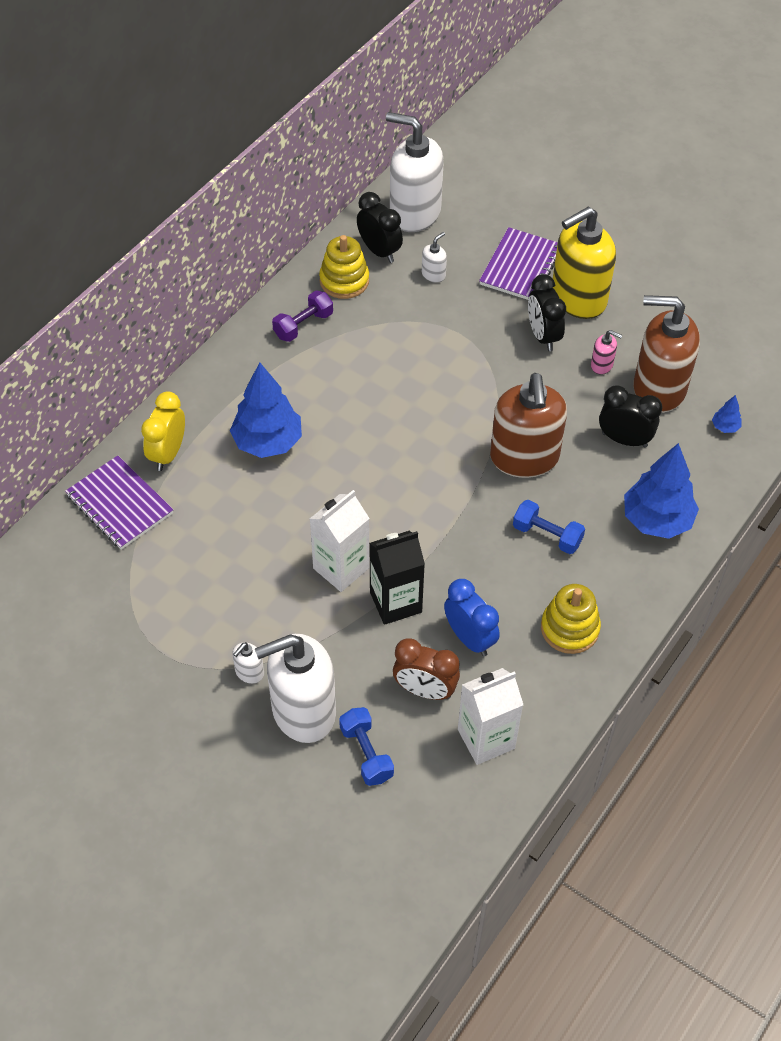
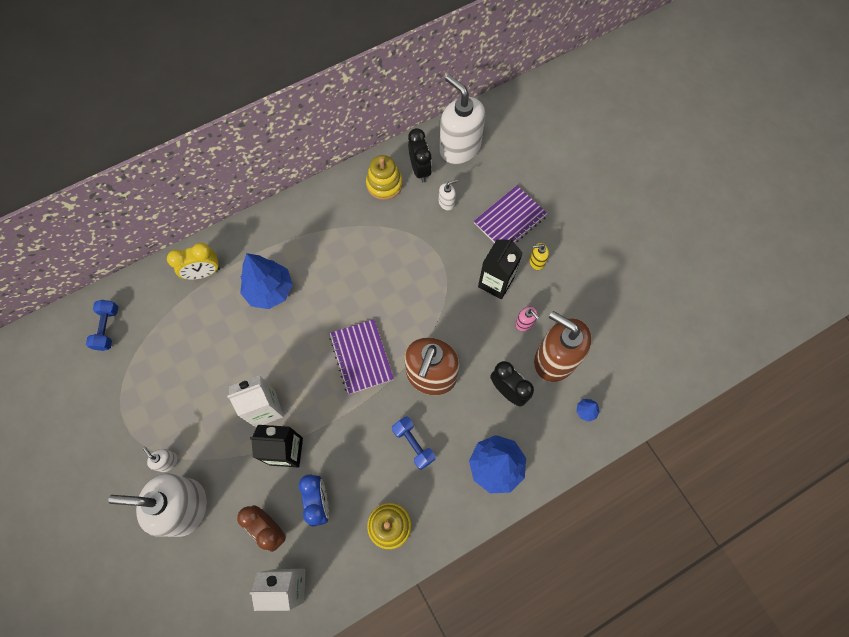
camera: 25 degrees right, 15 degrees up
(119, 504) = (155, 298): purple notebook -> purple notebook (361, 357)
(168, 454) = (203, 273): yellow clock -> yellow clock turned 150 degrees counterclockwise
(249, 672) = (167, 462): white soap dispenser -> white soap dispenser turned 75 degrees clockwise
(303, 325) = (339, 209): purple dumbbell -> none
(366, 753) = (207, 559): blue dumbbell -> blue dumbbell (107, 328)
(543, 336) = (495, 282): black clock -> black carton
(578, 298) = (536, 261): yellow soap dispenser -> yellow soap dispenser, size x0.41

